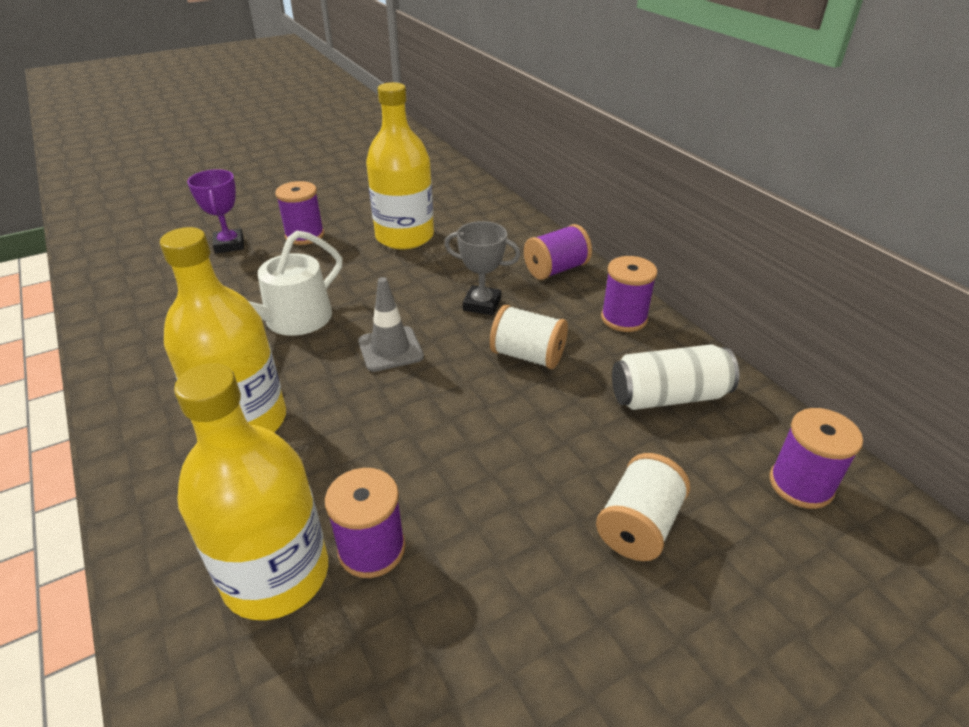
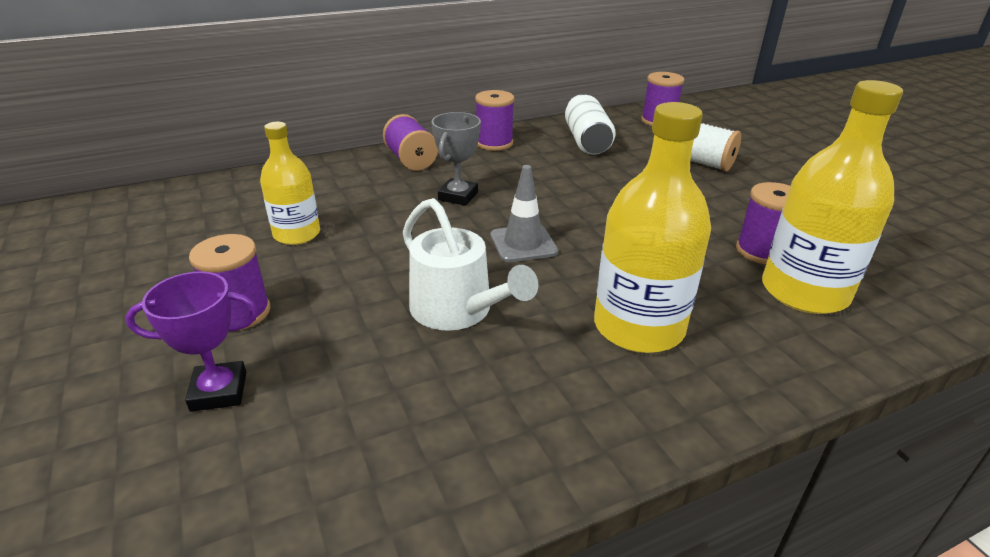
camera: 85 degrees left, 5 degrees down
(404, 236) = (297, 234): yellow bottle -> yellow bottle, size x0.62
(527, 355) = (538, 182): white spool -> none

